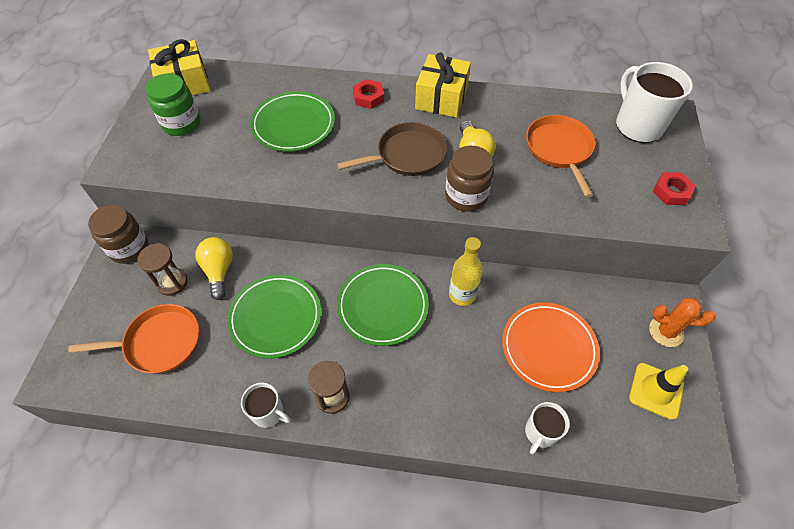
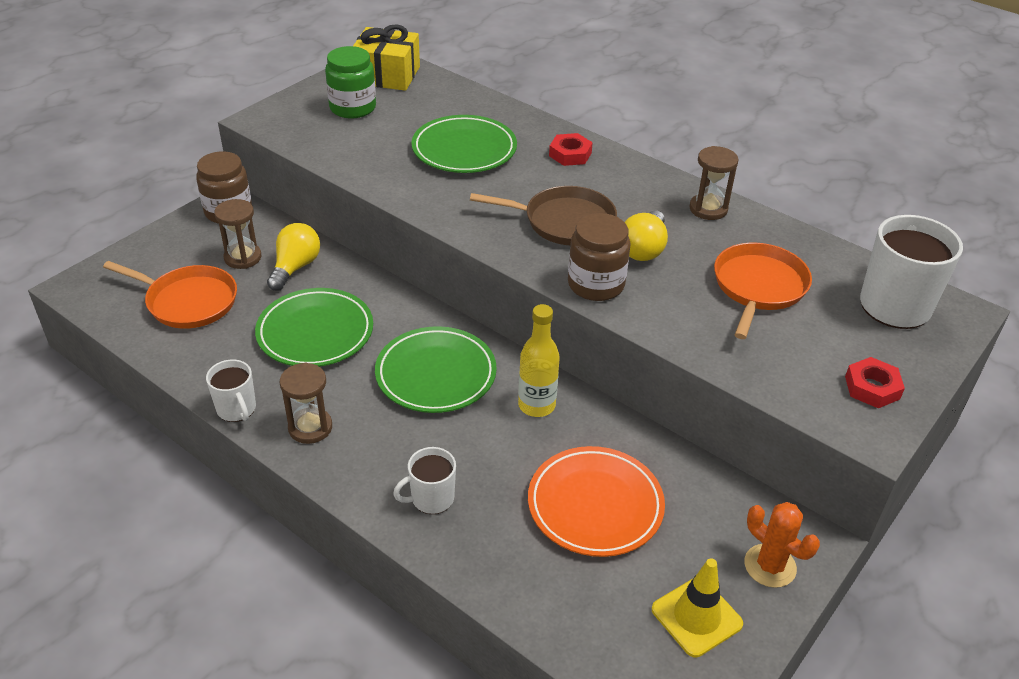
camera: 30 degrees right, 15 degrees down
(441, 98) = (656, 185): yellow gift -> none
(486, 103) = (708, 209): none -> brown hourglass
(540, 432) = (508, 578): white mug -> white mug (431, 498)

